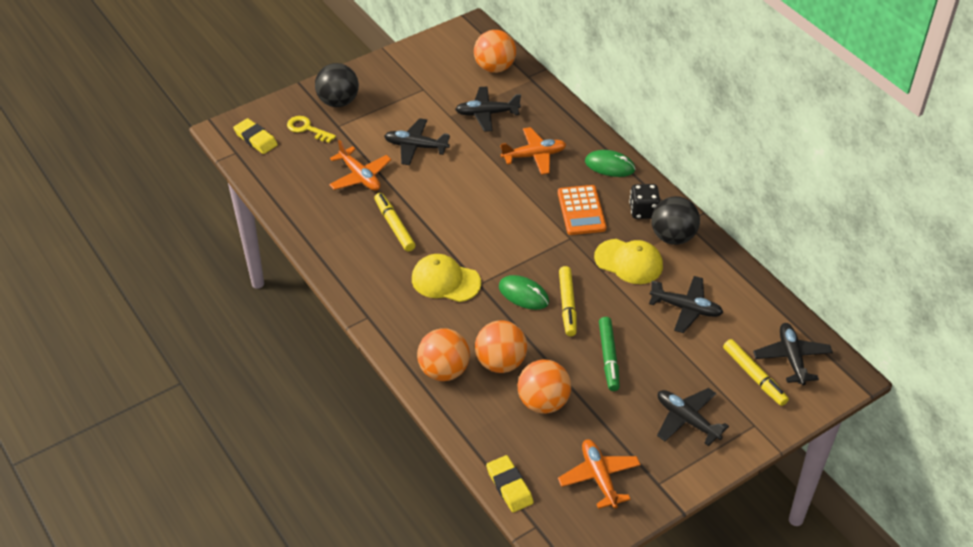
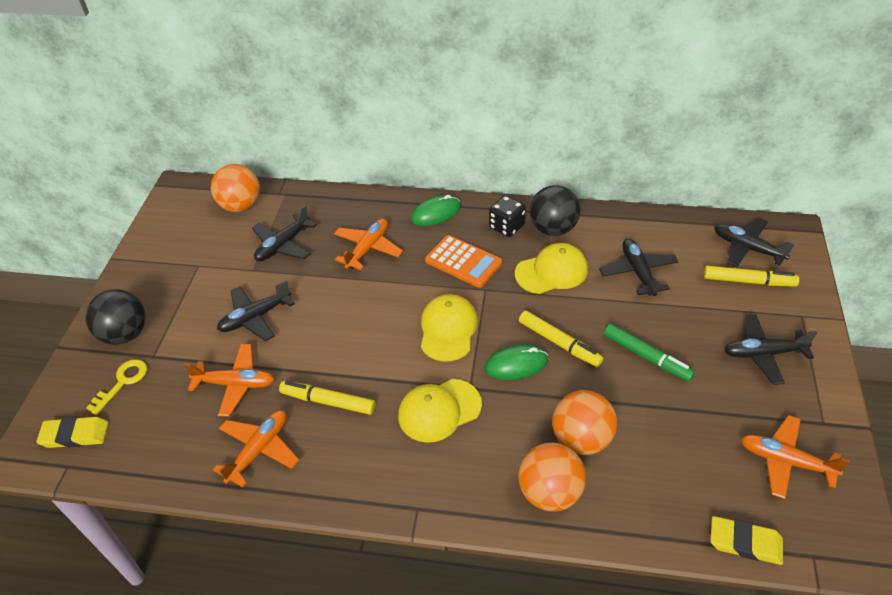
camera: 45 degrees left, 0 degrees up
(307, 129) = (122, 382): yellow key -> yellow key turned 135 degrees clockwise
(329, 221) = (259, 450): none -> orange plane
(513, 242) = (448, 329): none -> yellow cap
(543, 402) = (659, 440): orange ball -> none
(686, 308) = (638, 272): black plane -> black plane turned 75 degrees counterclockwise

